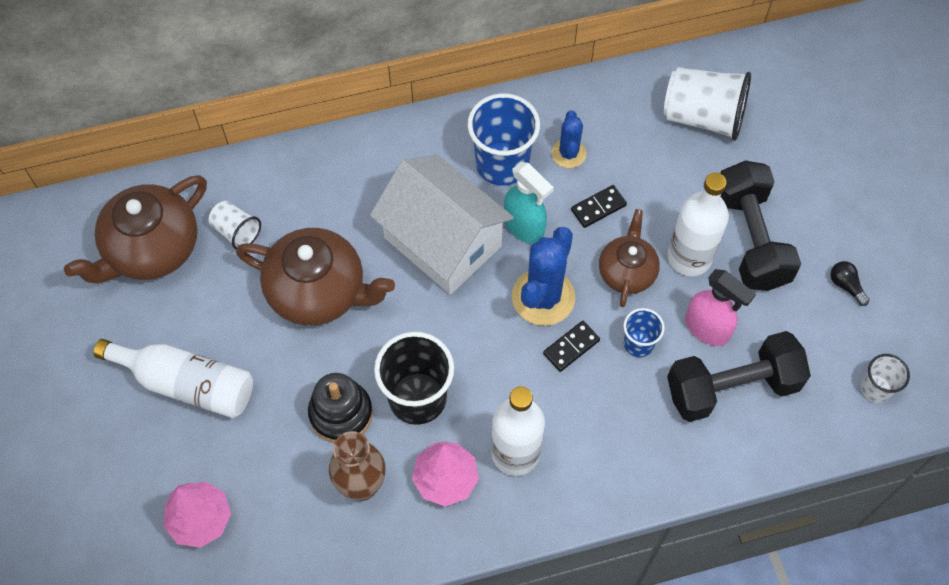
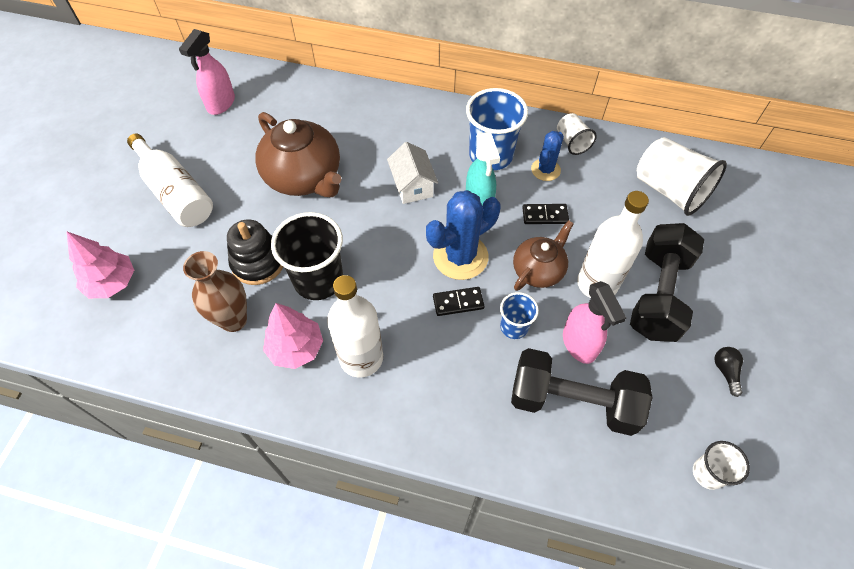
camera: 30 degrees right, 5 degrees down
(151, 249) = (221, 104): brown teapot -> pink spray bottle
(236, 231) = (280, 117): white cup -> white cup (572, 142)
(443, 242) = (412, 186): white house -> white house, size x0.51

